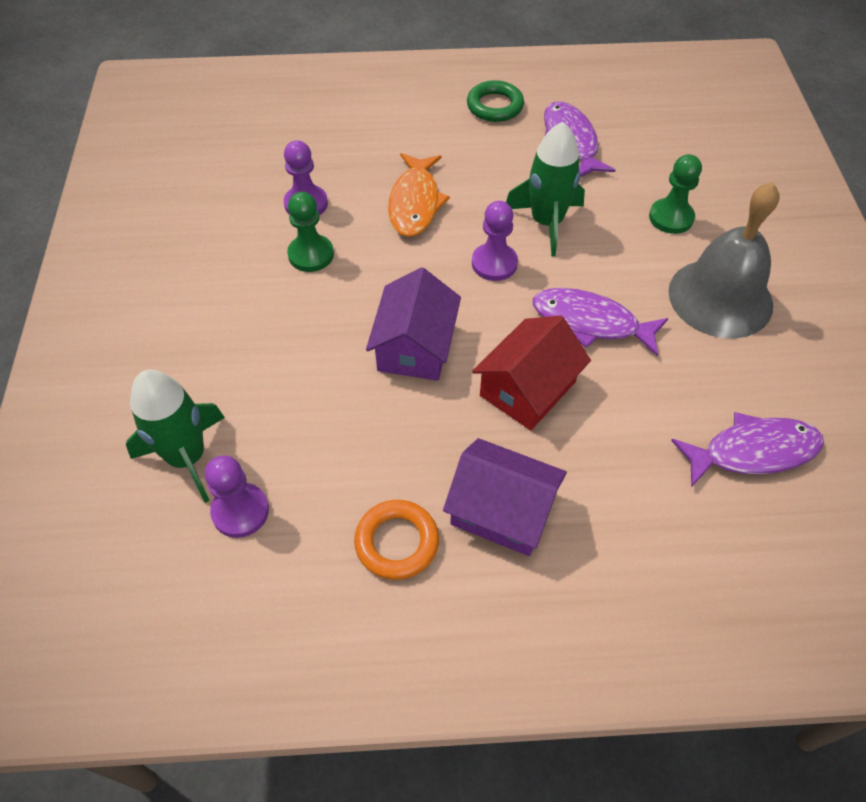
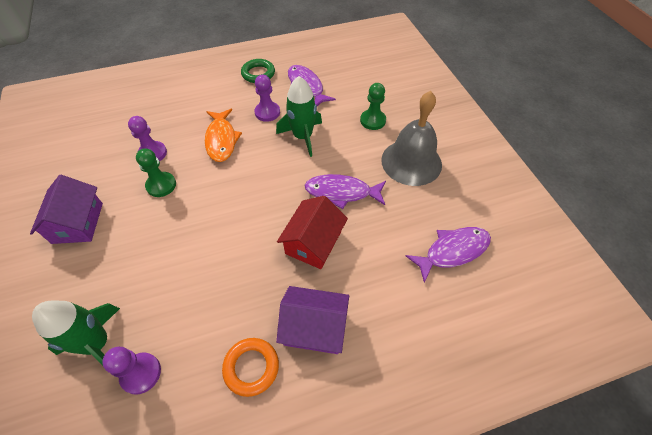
camera: 15 degrees left, 0 degrees up
(415, 346) = (238, 231): purple house -> purple house (78, 223)
(494, 263) = (277, 168): purple pawn -> purple pawn (267, 112)

